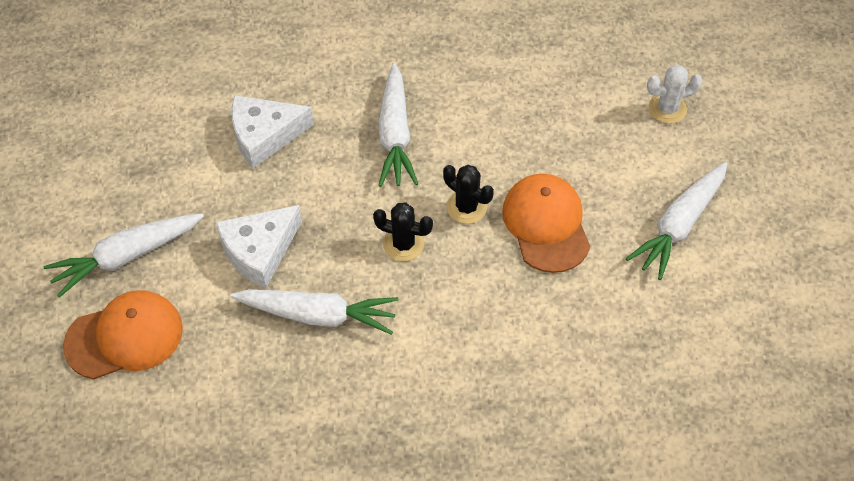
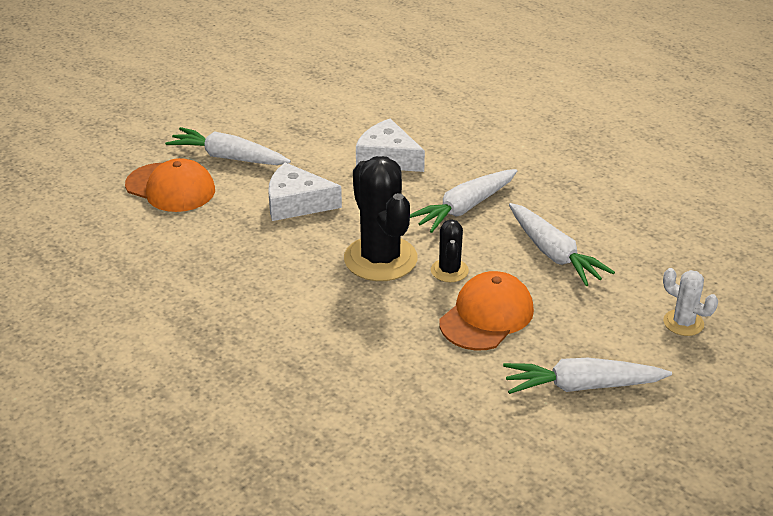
camera: 50 degrees right, 20 degrees down
(318, 315) = (277, 253): white carrot -> white carrot (553, 253)
(403, 244) = (380, 259): black cactus -> black cactus, size x1.96

